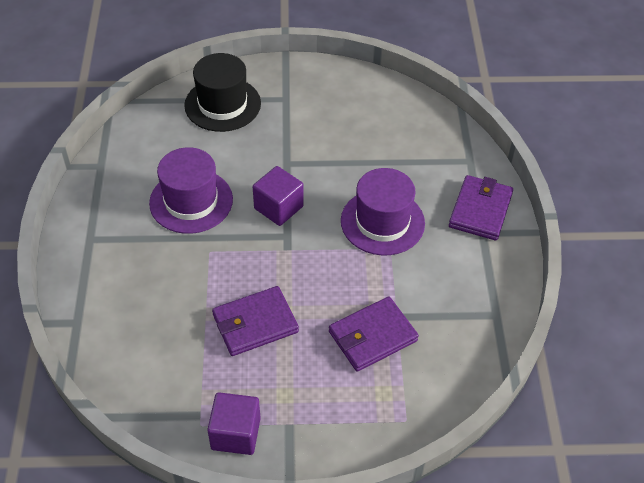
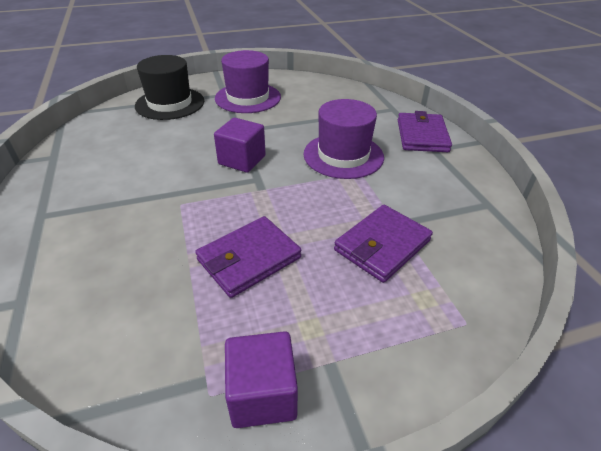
camera: 15 degrees left, 10 degrees down
(191, 201) = (152, 168): purple hat -> purple hat (248, 98)

